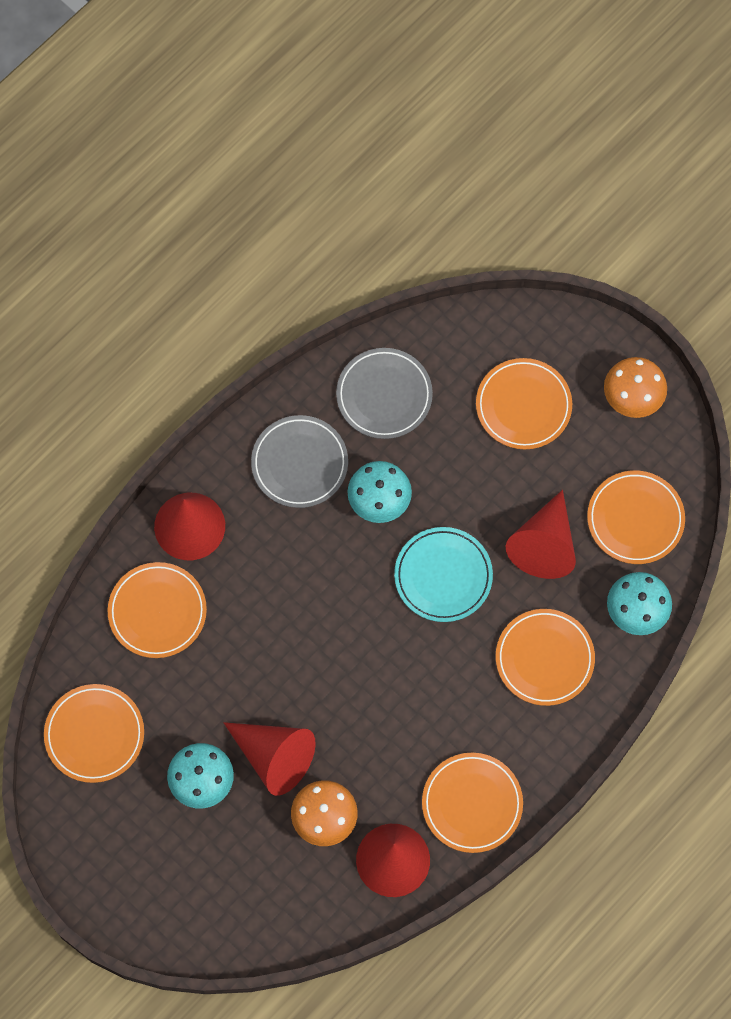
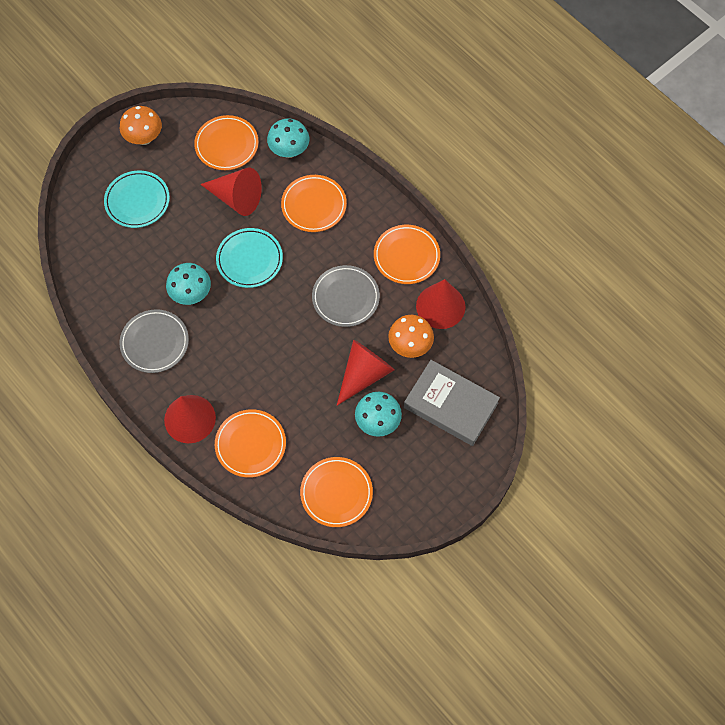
camera: 85 degrees left, 5 degrees down
(235, 884) = (450, 405): none -> grey book
(384, 395) = (114, 285): grey plate -> grey plate (345, 298)
(523, 406) = (137, 201): orange plate -> turquoise plate

